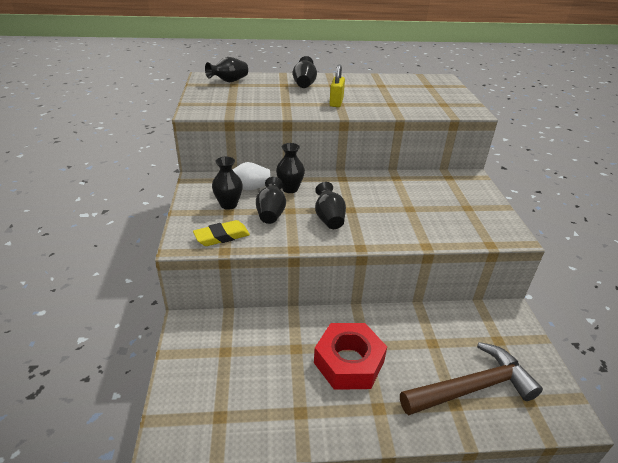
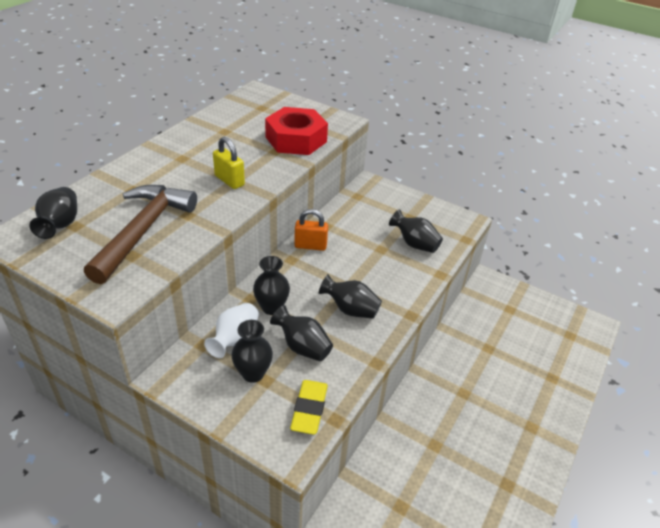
camera: 55 degrees left, 5 degrees up
(304, 84) = (154, 175): black vase -> black vase (415, 244)
(349, 362) = (475, 416): red nut -> red nut (296, 139)
(366, 180) = (310, 246): none -> orange padlock
(471, 388) = (543, 357): brown hammer -> brown hammer (143, 231)

